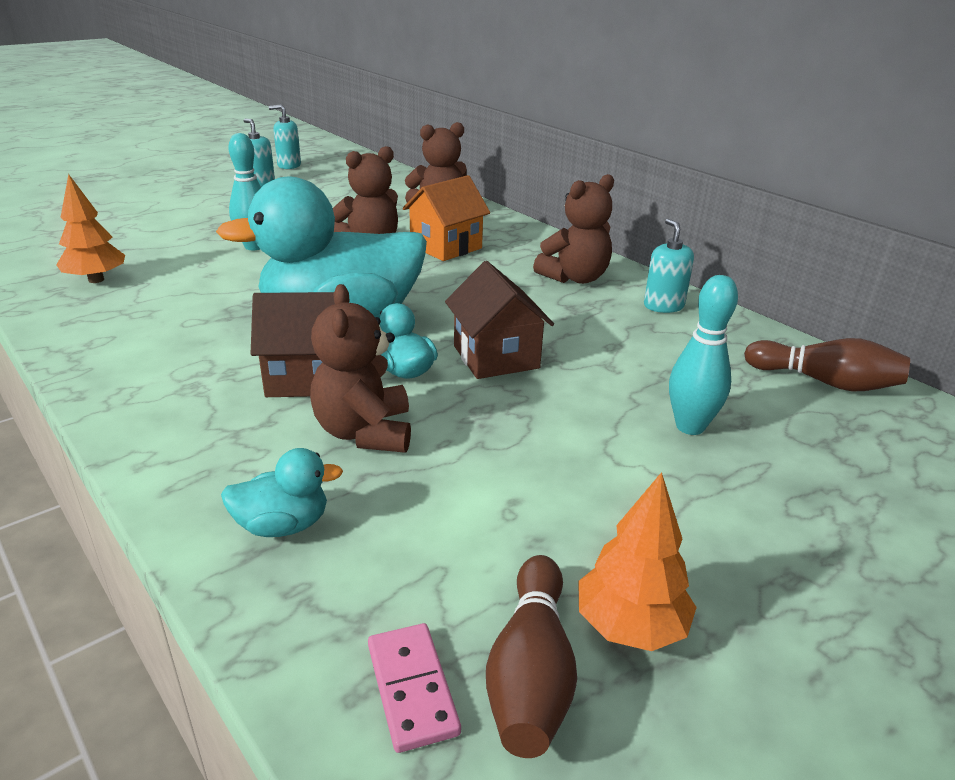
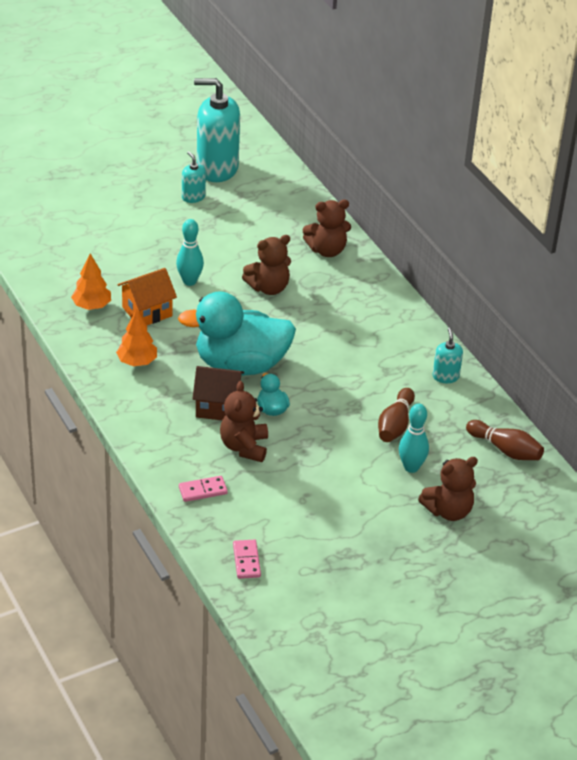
camera: 10 degrees right, 10 degrees up
(283, 525) = (203, 490): turquoise duck -> pink domino
(289, 165) = (217, 168): turquoise soap dispenser -> turquoise soap dispenser, size x2.15
(446, 247) = (321, 297): orange house -> orange house (147, 311)
(496, 357) = (325, 405): brown house -> none
(531, 673) = (291, 563): brown bowling pin -> brown bowling pin (395, 425)
(575, 278) = (399, 342): brown teddy bear -> brown teddy bear (448, 511)
(630, 626) = (335, 553): orange tree -> orange tree (137, 362)

